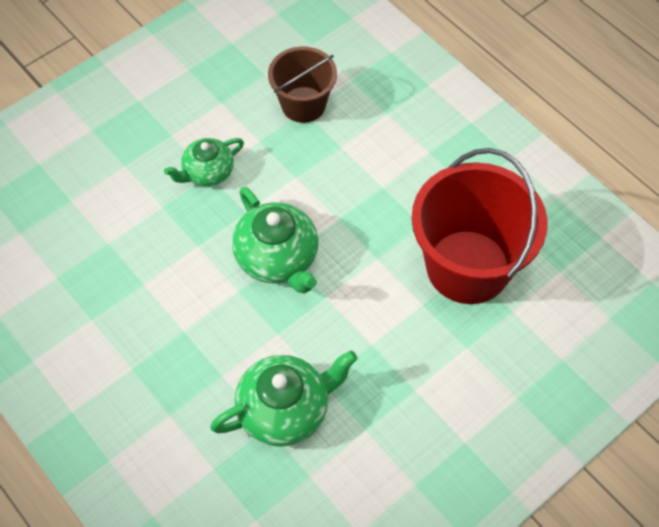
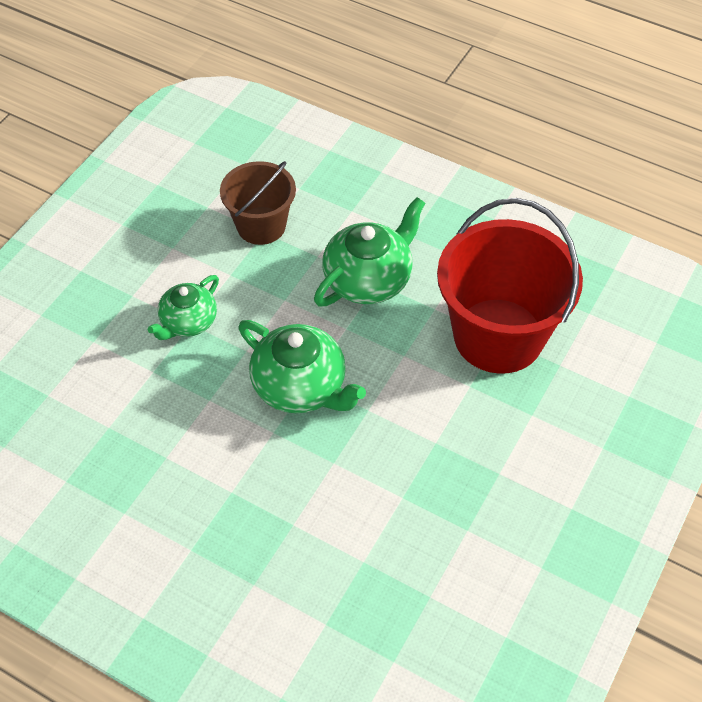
camera: 20 degrees left, 5 degrees down
(285, 410) = (375, 537): green teapot -> green teapot (369, 279)

